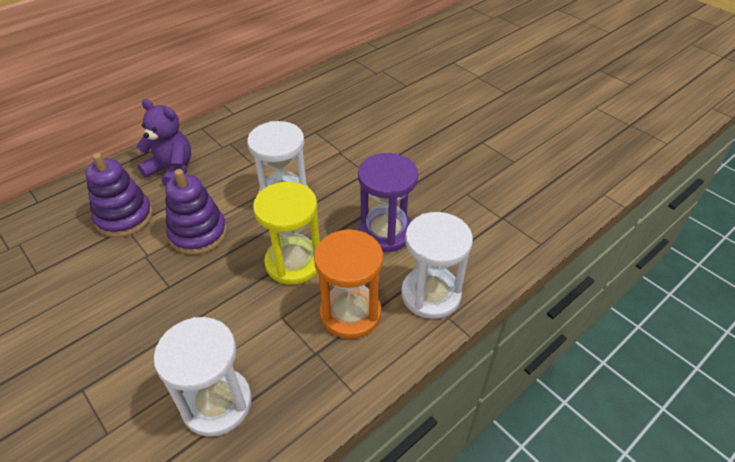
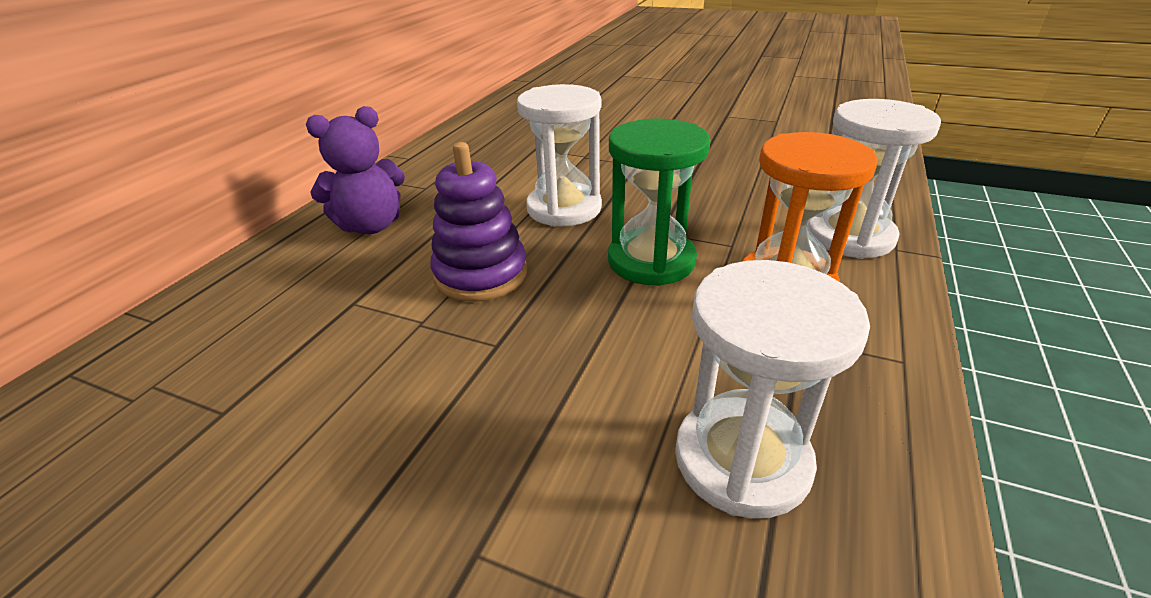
camera: 25 degrees left, 10 degrees down
(124, 217) = (339, 292): purple stacking toy -> none
(172, 170) = (371, 226): purple teddy bear -> purple teddy bear turned 150 degrees clockwise
(293, 262) = (651, 261): yellow hourglass -> green hourglass
(386, 232) = (725, 202): purple hourglass -> none

